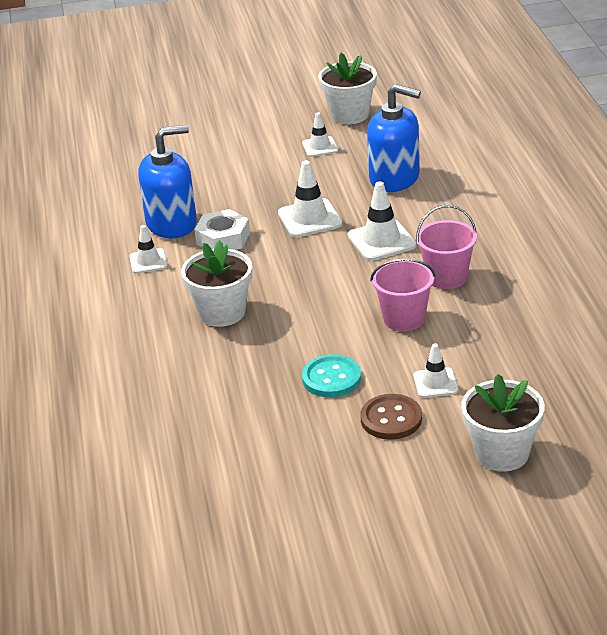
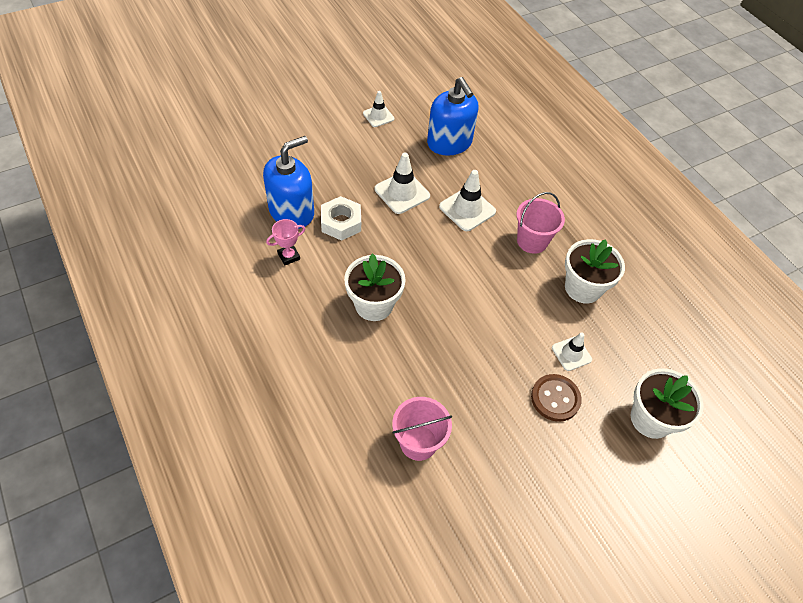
camera: 25 degrees left, 20 degrees up
(148, 261) = (289, 256): white traffic cone -> pink trophy
(331, 378) = (491, 363): turquoise button -> none
(349, 115) = (387, 81): white flower pot -> white flower pot (583, 288)
(395, 178) = (449, 143): blue soap dispenser -> blue soap dispenser turned 60 degrees clockwise
(404, 319) = (519, 289): pink bucket -> pink bucket (418, 442)

